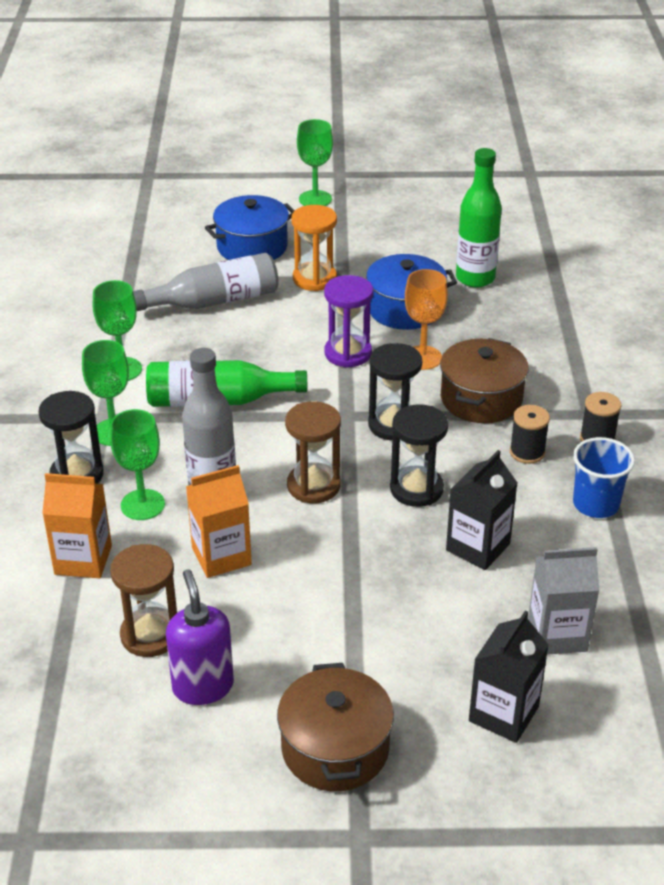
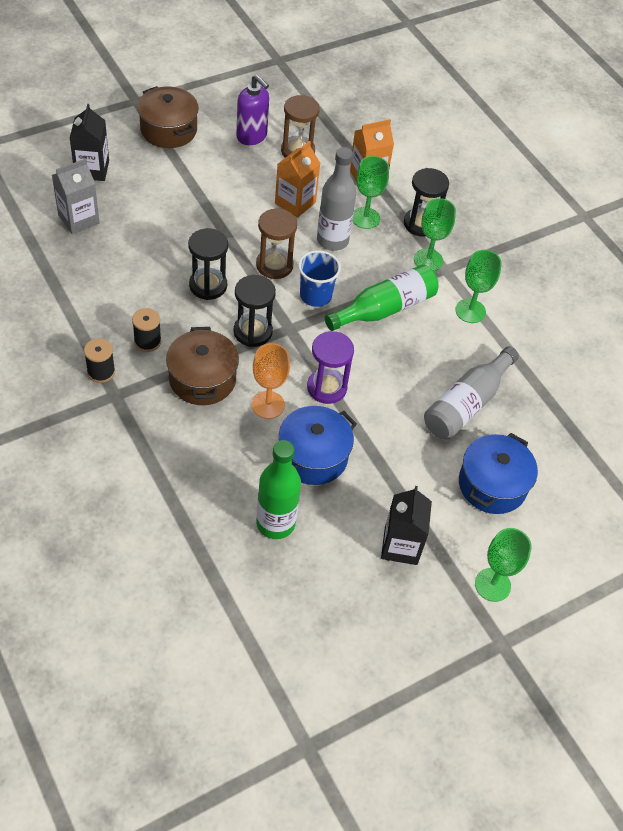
camera: 145 degrees right, 15 degrees up
(314, 279) = (410, 464): orange hourglass -> none
(478, 547) = (148, 258): black carton -> black carton (401, 546)
(595, 504) = (84, 314): blue cup -> blue cup (315, 295)

